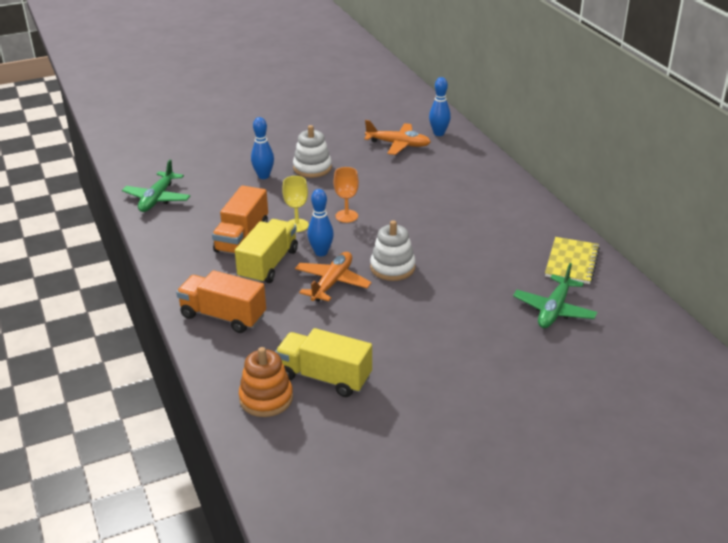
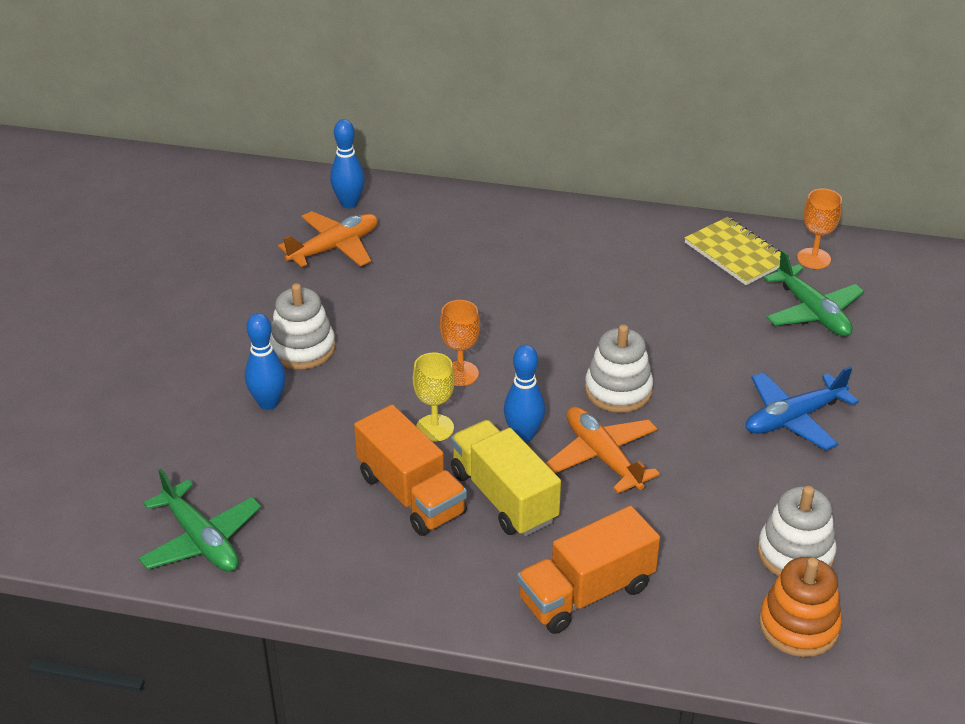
camera: 55 degrees left, 5 degrees up
(324, 377) = (795, 553): yellow truck -> white stacking toy
(442, 337) = (793, 419): none -> blue plane
(610, 292) = (814, 258): none -> orange goblet

